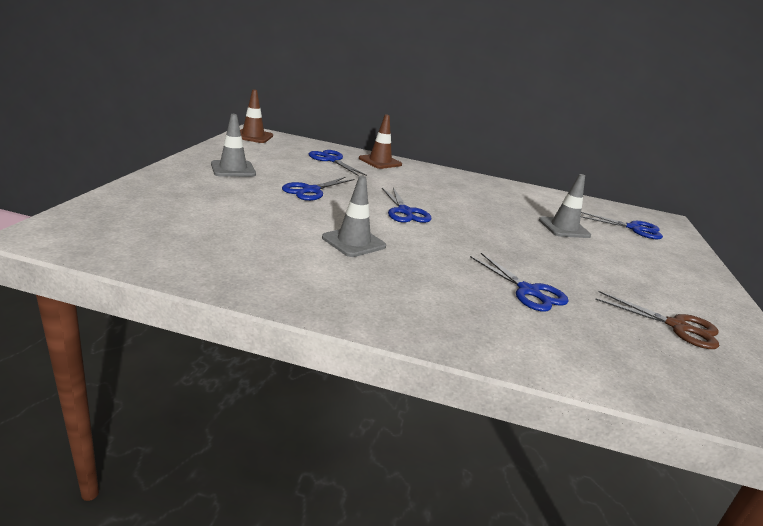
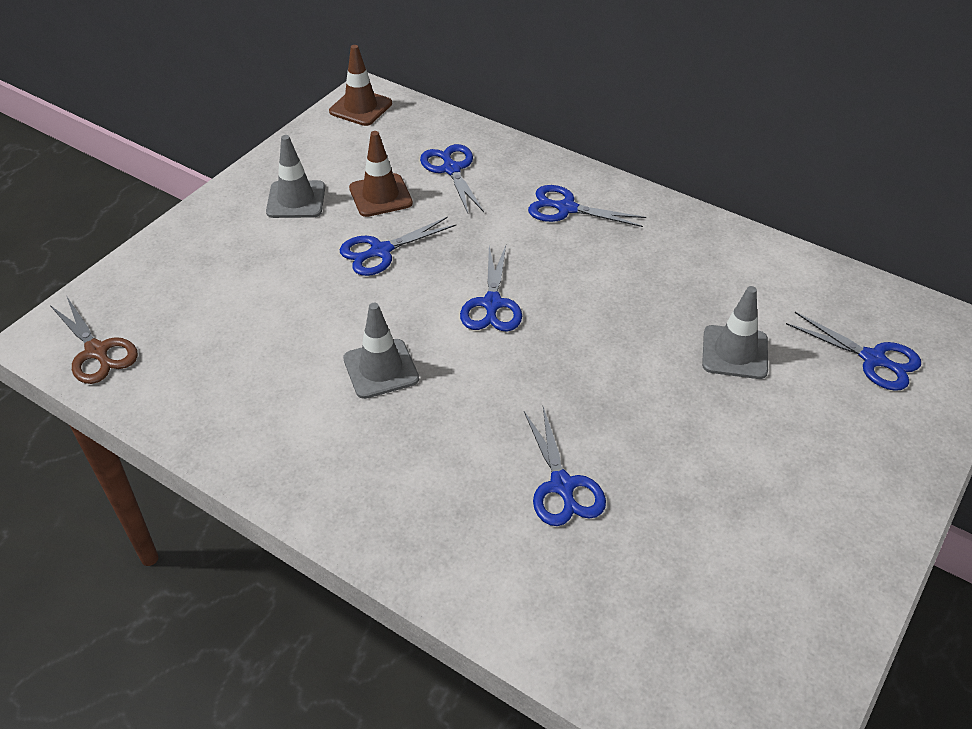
camera: 25 degrees right, 20 degrees up
(380, 162) = (529, 170): brown traffic cone -> brown traffic cone (380, 196)
(414, 175) = (566, 208): none -> blue scissors
(677, 327) = (736, 579): brown scissors -> brown scissors (97, 352)

